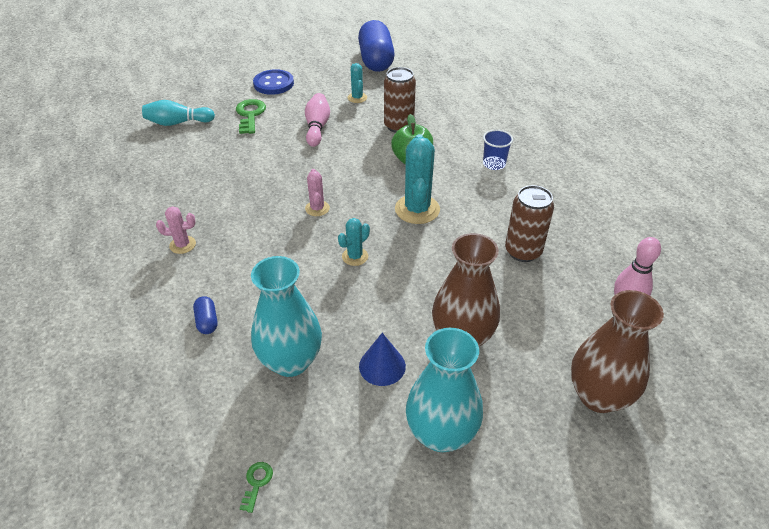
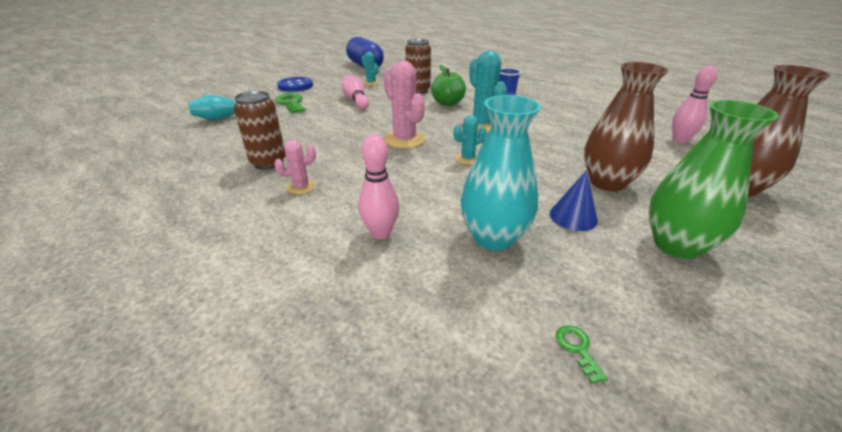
camera: 25 degrees left, 10 degrees down
(207, 321) = (380, 233): blue capsule -> pink bowling pin
(317, 208) = (404, 140): pink cactus -> pink cactus, size x1.84
(355, 256) = (467, 159): turquoise cactus -> turquoise cactus turned 45 degrees clockwise
(441, 433) = (676, 245): turquoise vase -> green vase
(523, 251) = (581, 130): brown can -> brown can (268, 162)

